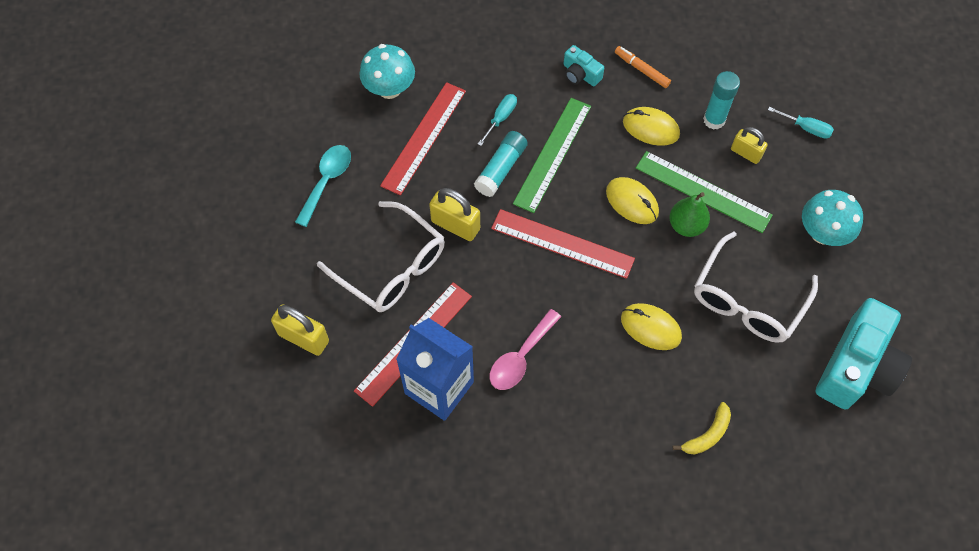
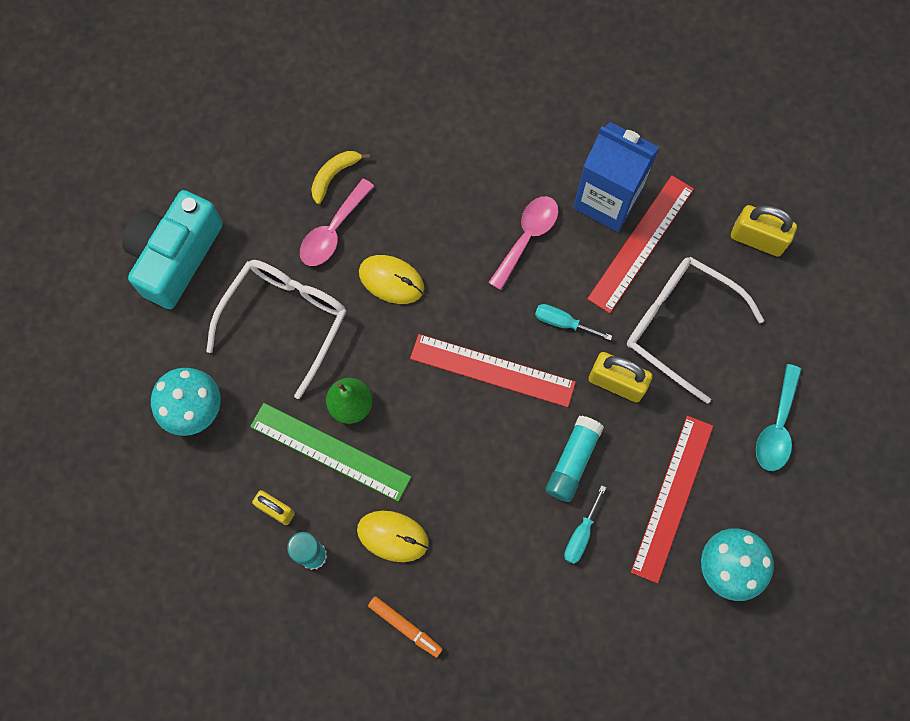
camera: 175 degrees right, 10 degrees up
(552, 154) = (512, 488): green ruler -> none
(580, 74) = (485, 612): turquoise camera -> none
(632, 202) = (414, 430): yellow mouse -> none
(707, 379) = (333, 231): none -> pink spoon
(806, 128) = (198, 553): turquoise screwdriver -> turquoise screwdriver (563, 322)

